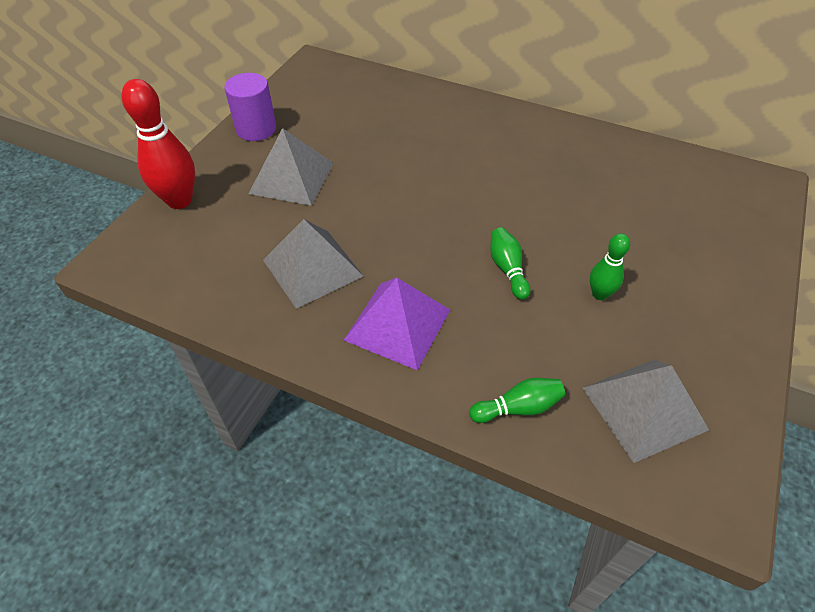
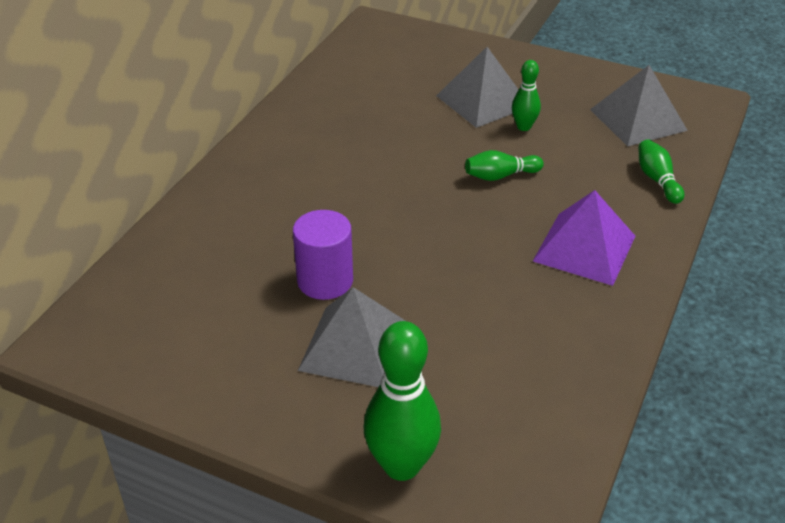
camera: 90 degrees left, 10 degrees down
(179, 200) = (401, 465): red bowling pin -> green bowling pin
(256, 129) = (237, 397): purple cylinder -> purple cylinder (325, 281)
(313, 268) = (516, 314): grey pyramid -> grey pyramid (483, 101)

